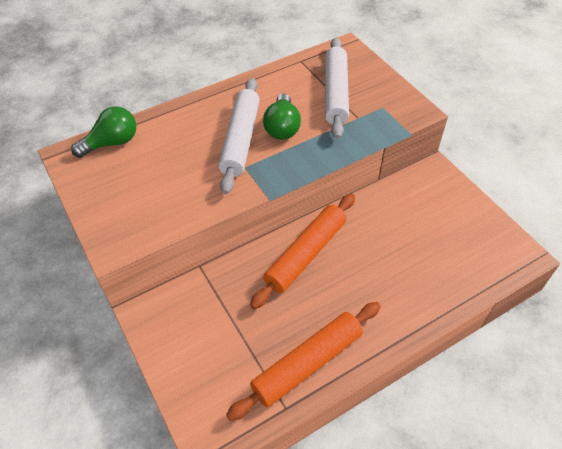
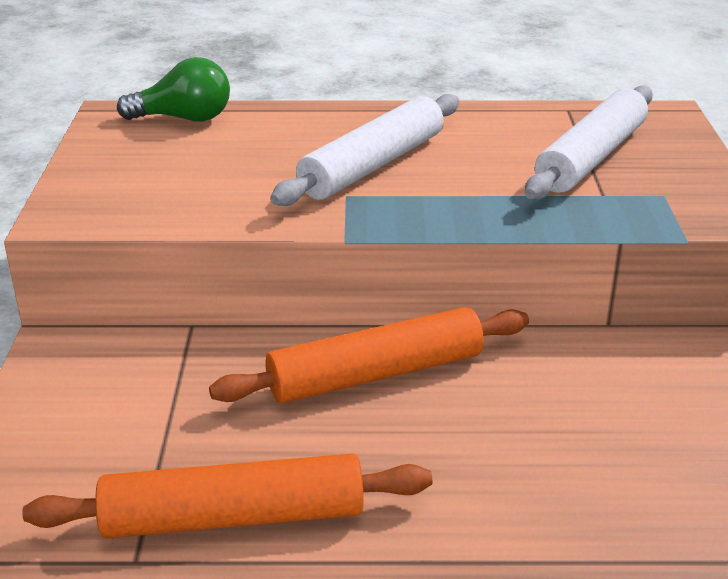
camera: 30 degrees right, 20 degrees down
(282, 127) = (456, 170): green light bulb -> none

